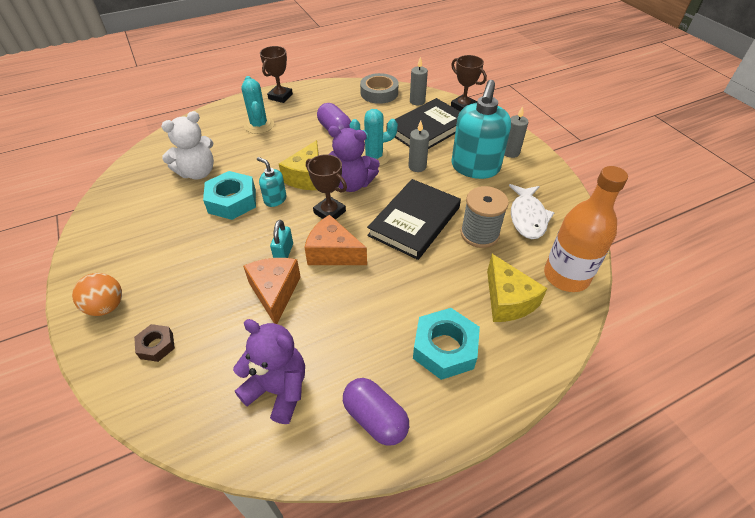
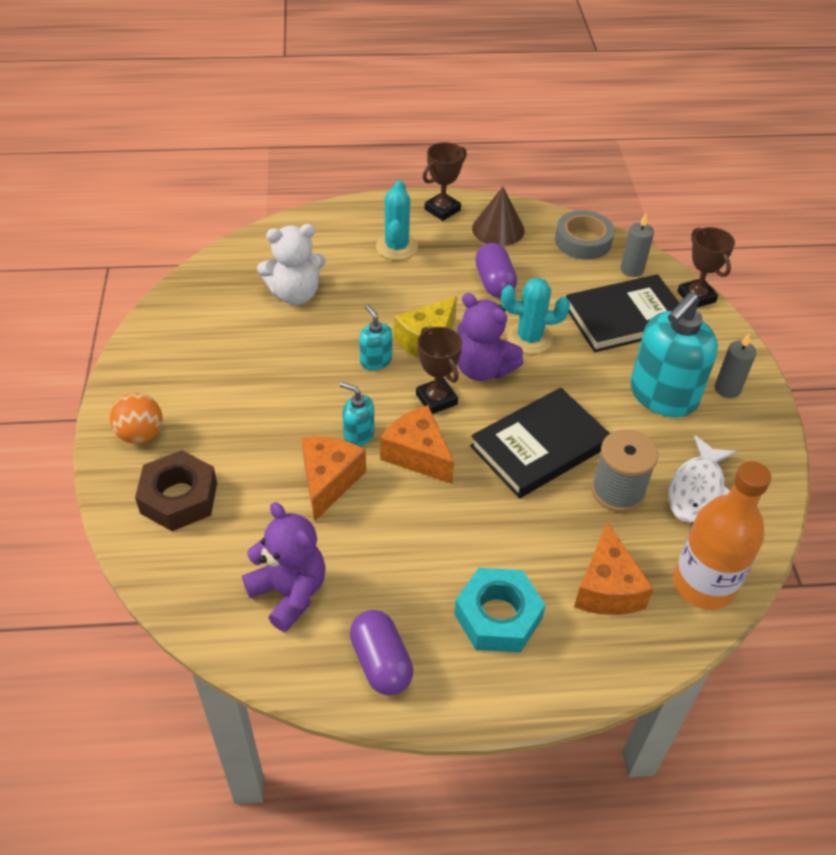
camera: 20 degrees right, 0 degrees up
(156, 345) = (179, 497): brown nut -> brown nut, size x1.81
(232, 201) = (323, 347): turquoise nut -> none
(284, 252) = (358, 435): turquoise padlock -> turquoise soap dispenser
(322, 99) = (498, 229): none -> brown cone
(417, 166) = (581, 370): grey candle -> none
(507, 300) = (607, 588): yellow cheese -> orange cheese

